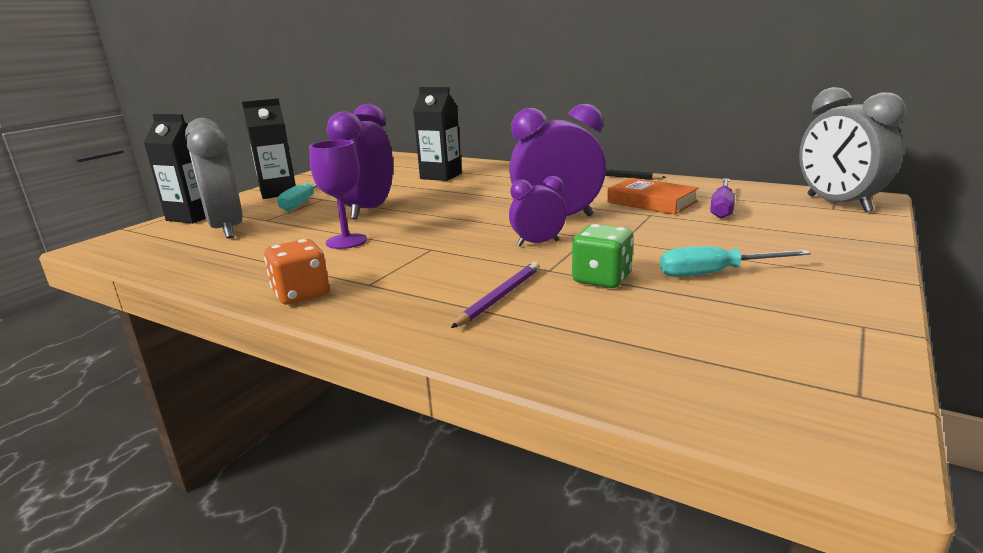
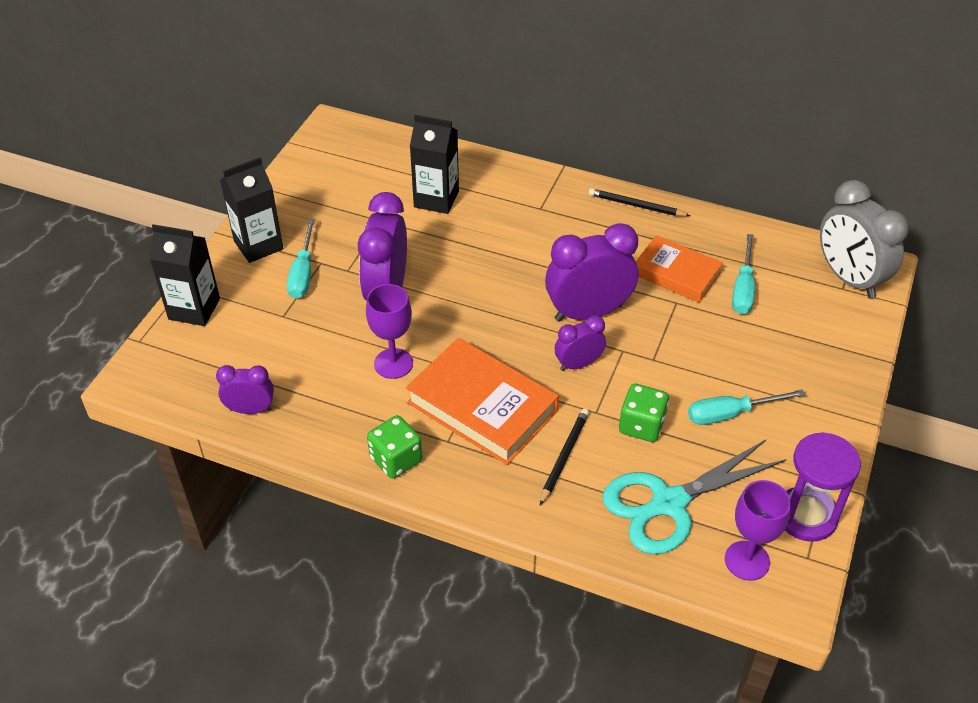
camera: 10 degrees left, 25 degrees up
(182, 263) = (250, 409): none -> purple clock
(227, 229) = (252, 339): grey clock -> none
(301, 294) = (396, 459): orange dice -> green dice
(421, 265) = (482, 407): none -> orange book
(499, 297) = (564, 456): purple pencil -> black pencil
(629, 335) = (668, 503): none -> turquoise scissors
(722, 208) = (743, 289): purple screwdriver -> turquoise screwdriver
(754, 393) = (747, 560): none -> purple goblet
(842, 353) = (806, 516): none -> purple hourglass

